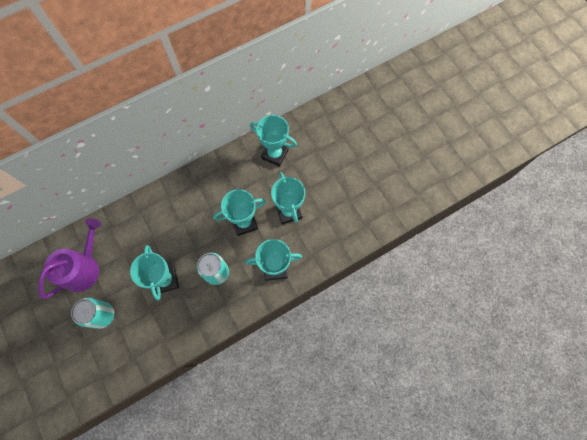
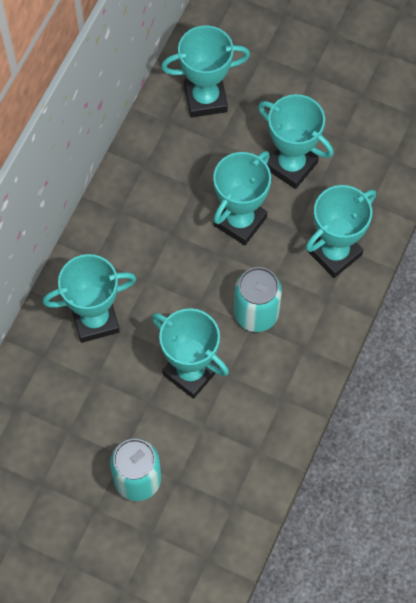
camera: 35 degrees left, 5 degrees down
(83, 268) = (52, 438): purple watering can -> none
(145, 226) = (95, 320): none -> turquoise trophy

